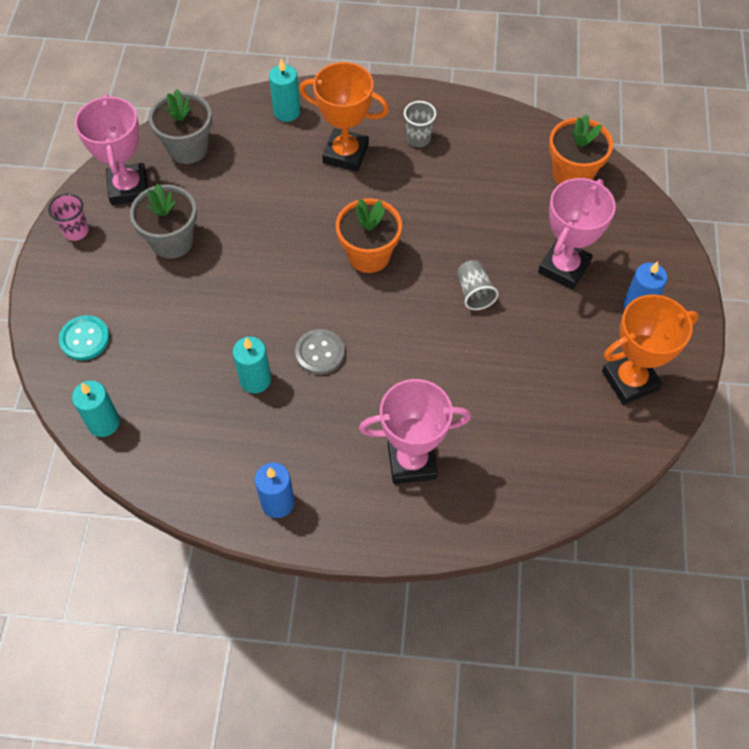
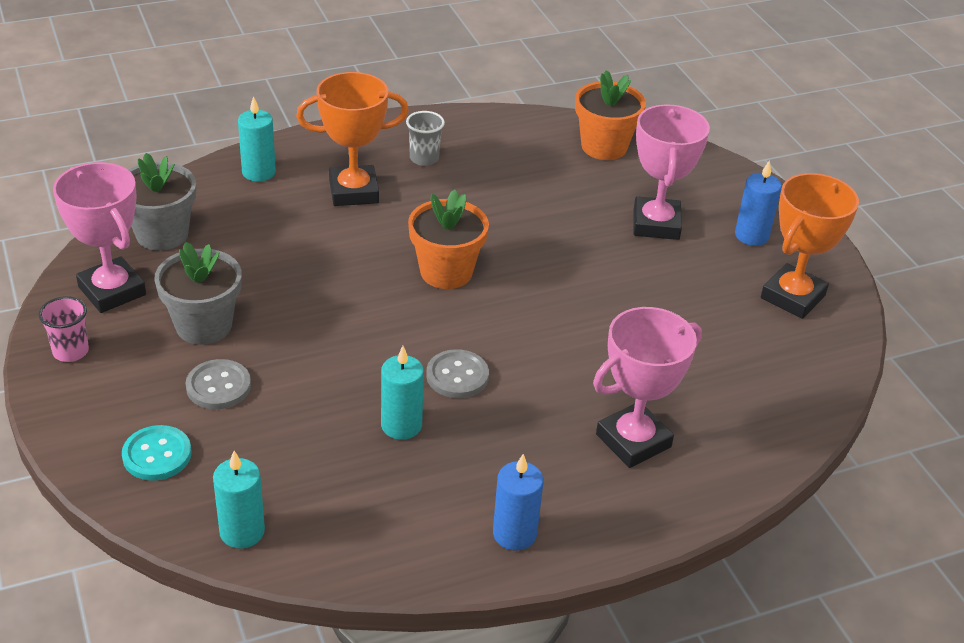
camera: 30 degrees left, 20 degrees down
(153, 297) = (218, 386): none -> grey button
(474, 292) = (583, 271): grey cup -> none

